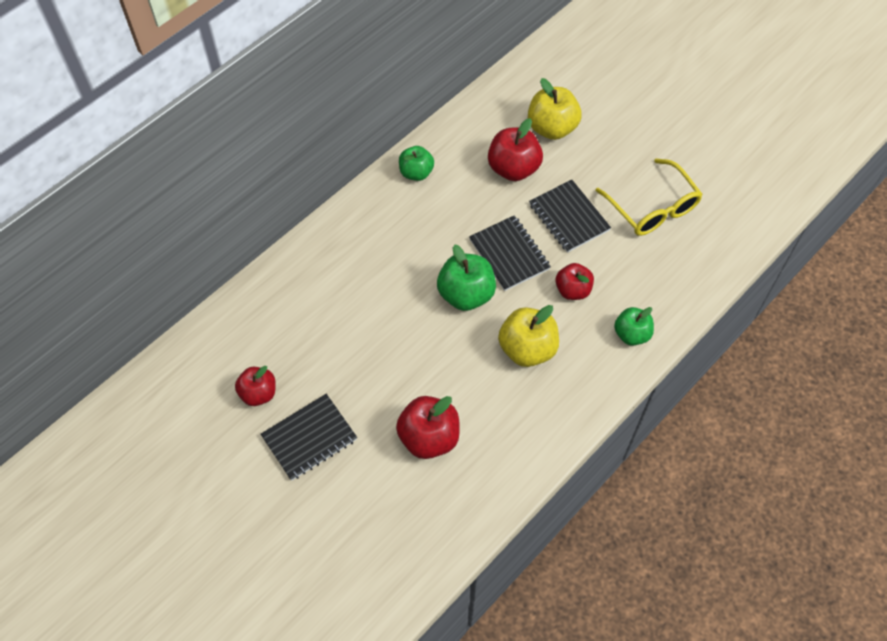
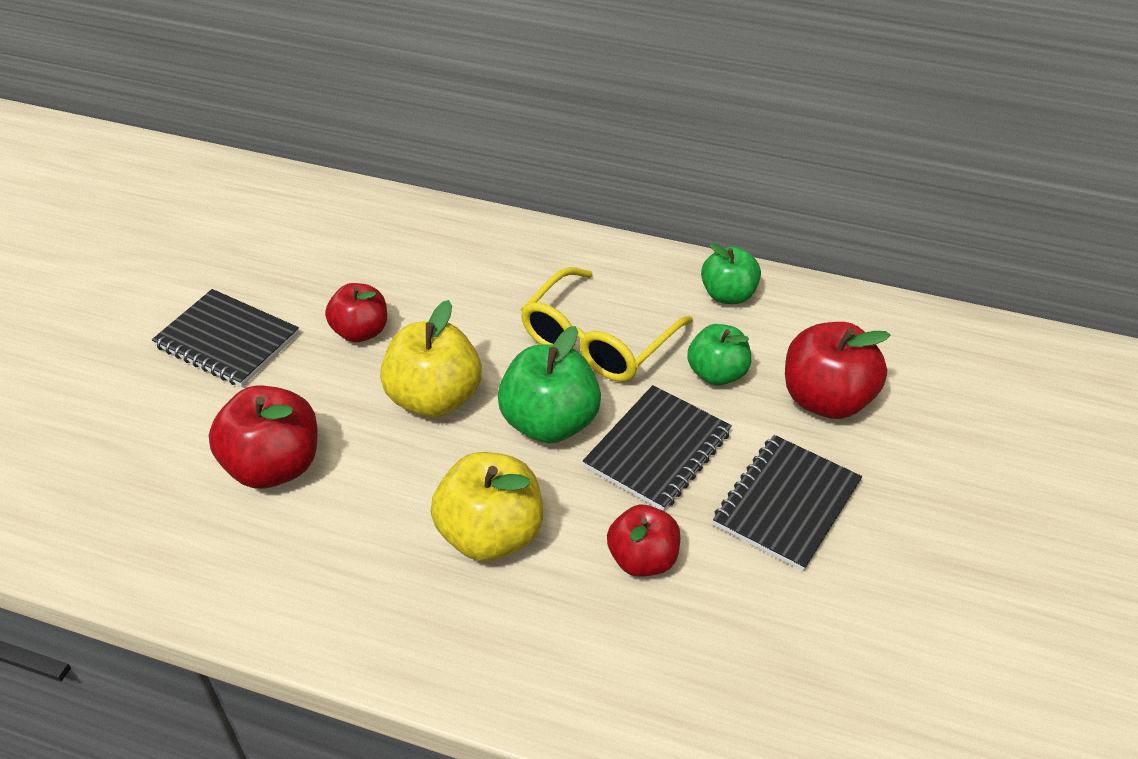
camera: 65 degrees right, 15 degrees down
(258, 393) = (278, 271): red apple -> red apple (361, 332)
(552, 128) = (948, 420): yellow apple -> yellow apple (434, 398)
(631, 334) = (603, 682): green apple -> green apple (717, 374)
(652, 208) = (904, 625): yellow glasses -> yellow glasses (597, 341)

